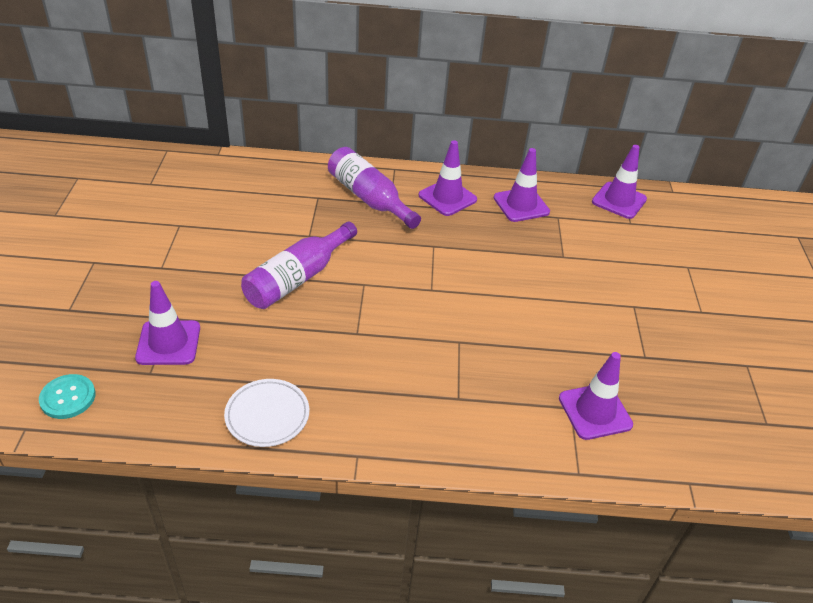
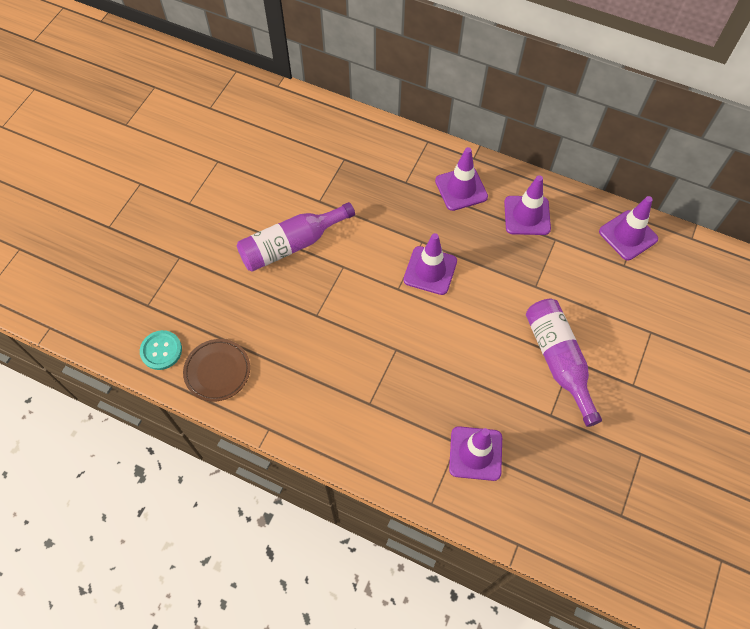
camera: 25 degrees right, 20 degrees up
(68, 397) = (85, 309): turquoise button -> turquoise button (161, 350)
(168, 343) = (169, 281): purple traffic cone -> purple traffic cone (430, 270)
(267, 415) = (217, 371): white plate -> brown plate
(369, 198) = (389, 171): purple bottle -> purple bottle (558, 360)

